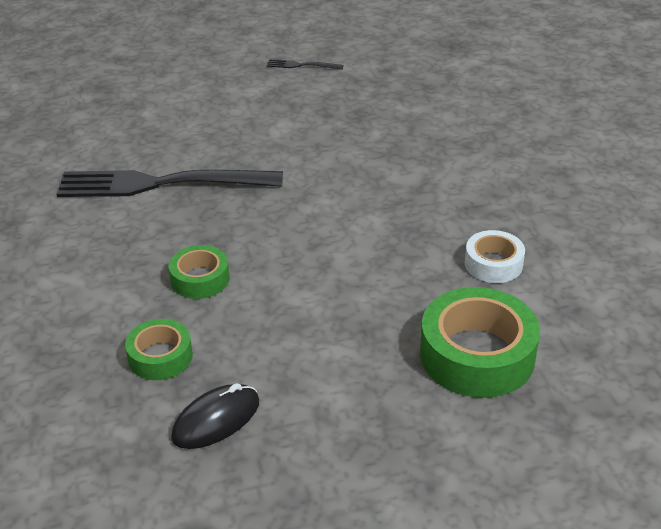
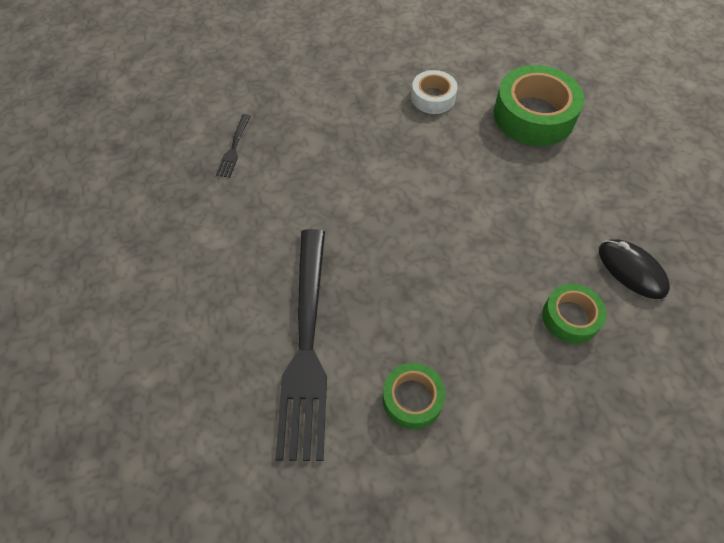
camera: 90 degrees left, 20 degrees up
(200, 279) = (464, 295): green tape -> green tape (412, 399)
(301, 65) = (81, 220): black fork -> black fork (234, 148)

